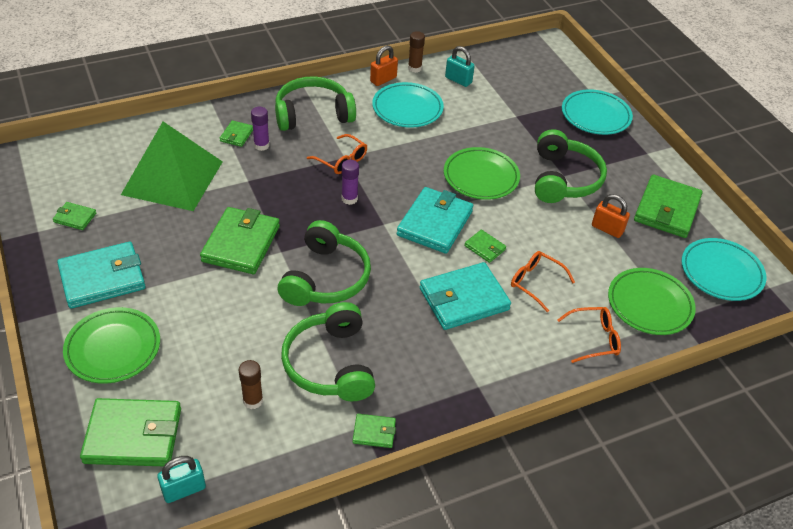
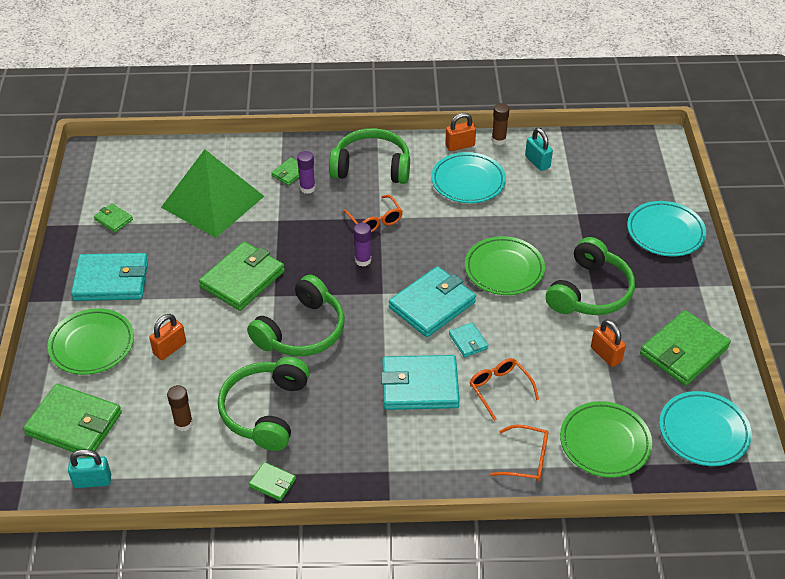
camera: 25 degrees right, 0 degrees up
(200, 330) = (170, 348): none -> orange padlock
(485, 248) = (468, 341): green wallet -> turquoise wallet

